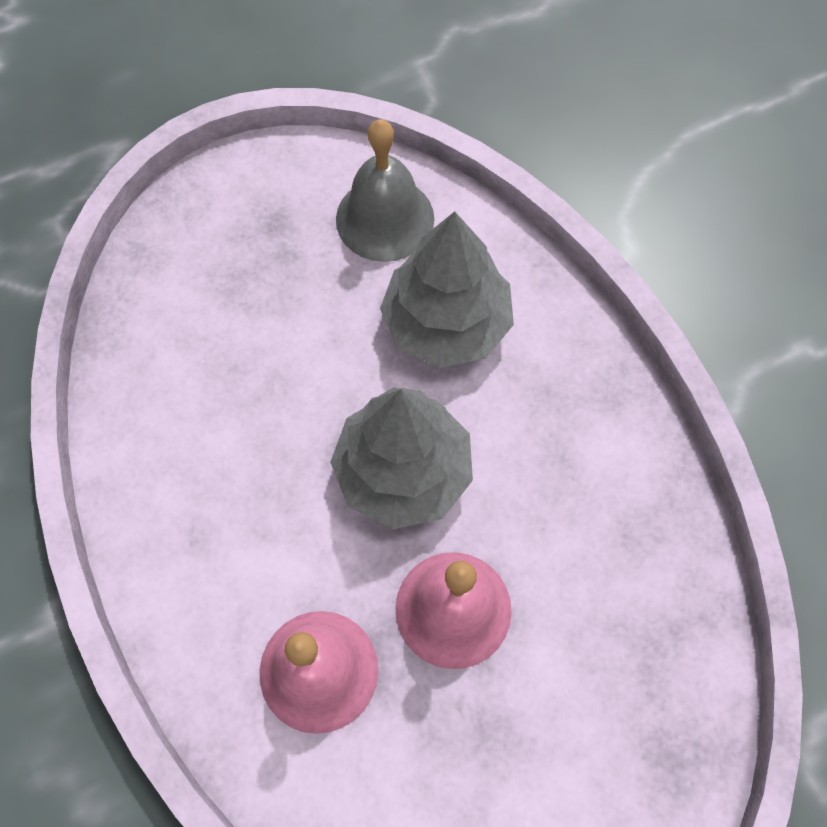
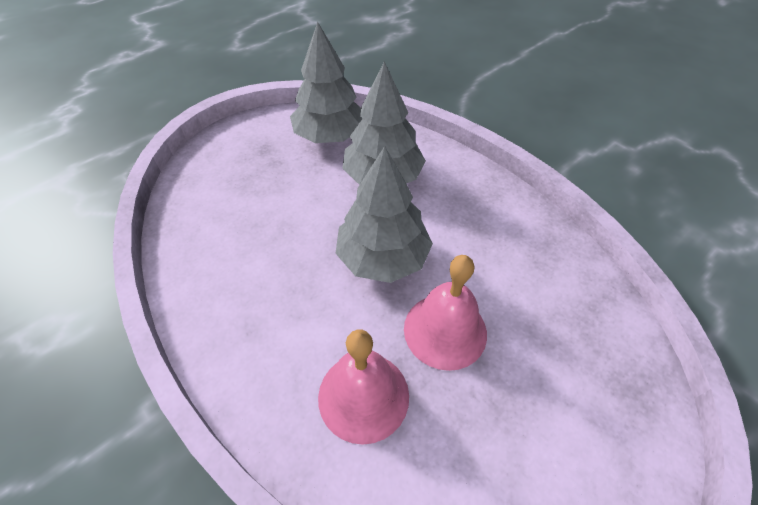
camera: 15 degrees left, 15 degrees down
(385, 218) = (330, 136): grey bell -> grey tree

